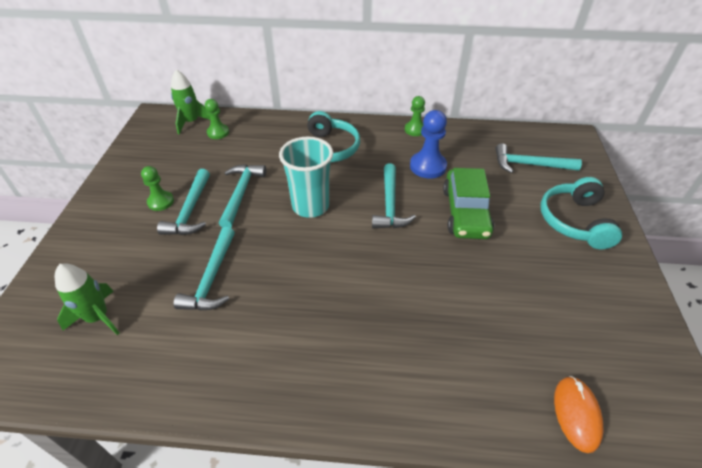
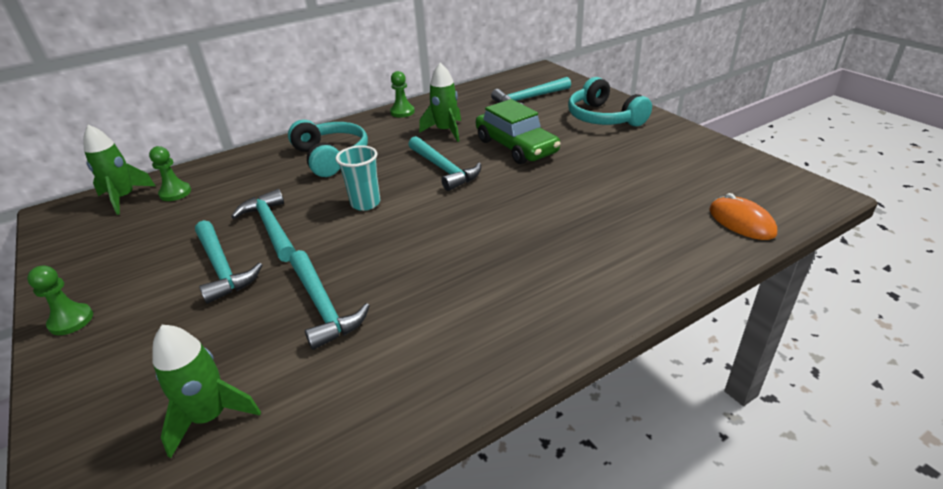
camera: 35 degrees left, 10 degrees down
(160, 202) = (169, 278): green pawn -> green pawn (71, 321)
(310, 206) = (365, 203): turquoise cup -> turquoise cup, size x0.66
(428, 166) = (446, 131): blue pawn -> green rocket

